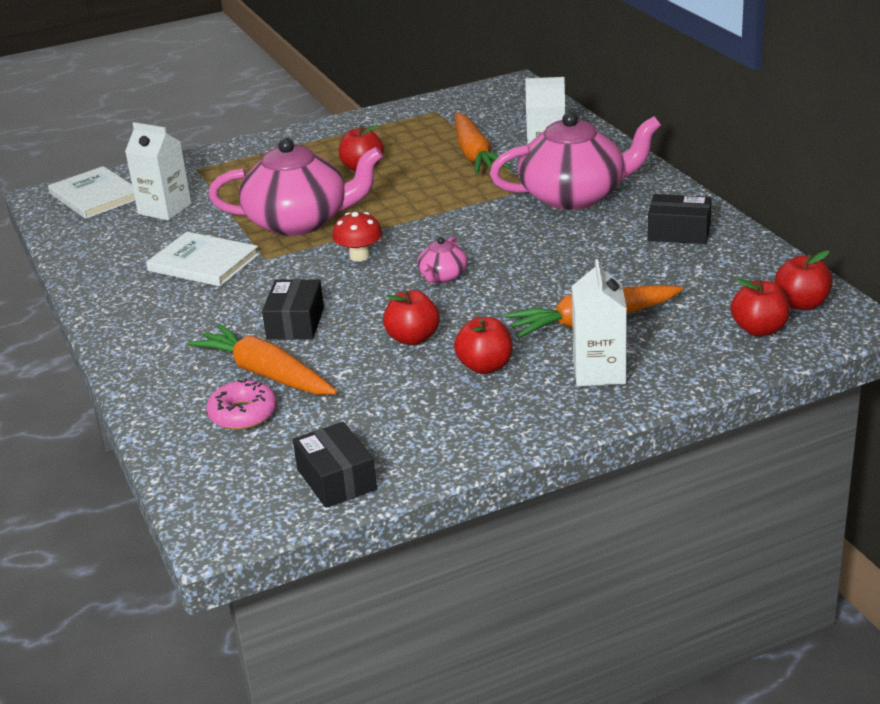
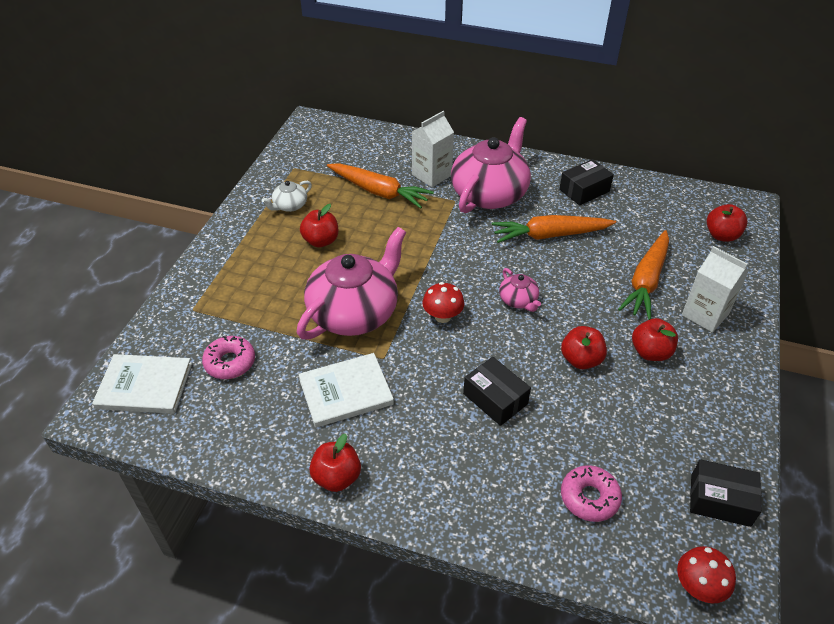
camera: 50 degrees left, 15 degrees up
(164, 209) = (230, 362): white carton -> pink donut
(213, 507) = (698, 586): none -> red mushroom
(266, 374) = (548, 454): orange carrot -> orange carrot (550, 235)
(383, 135) = (289, 206): none -> white teapot
(802, 304) = (711, 206): red apple -> red apple (337, 477)

